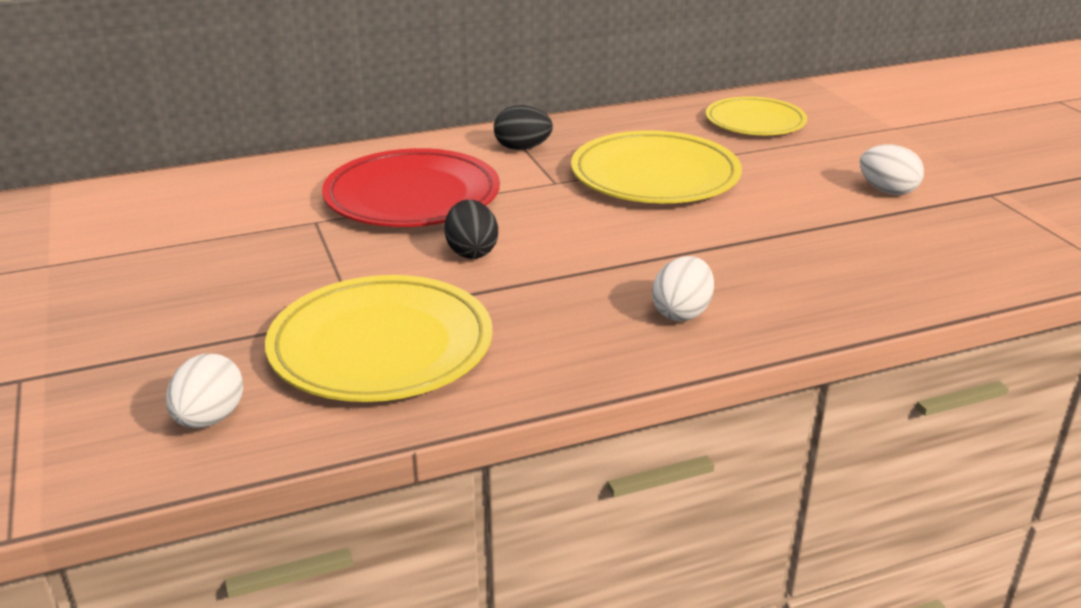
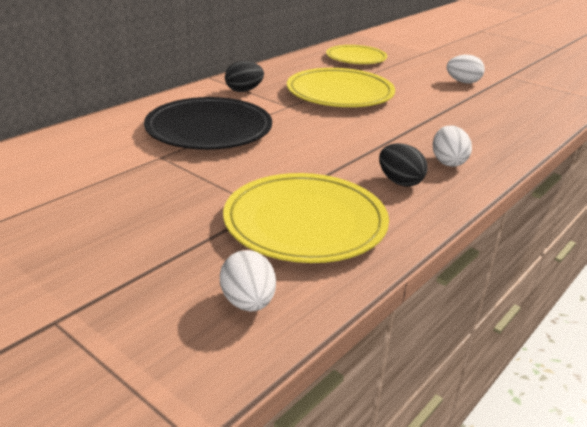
camera: 30 degrees left, 0 degrees up
(412, 196) = (209, 129): red plate -> black plate
(471, 252) = (289, 154): black egg -> black egg (400, 182)

